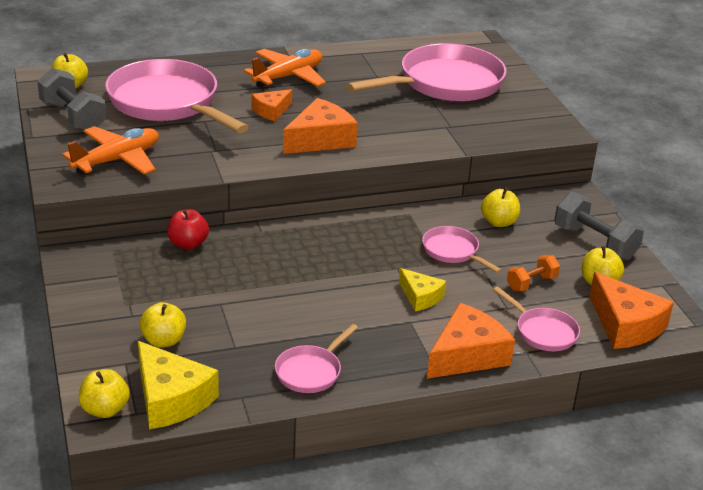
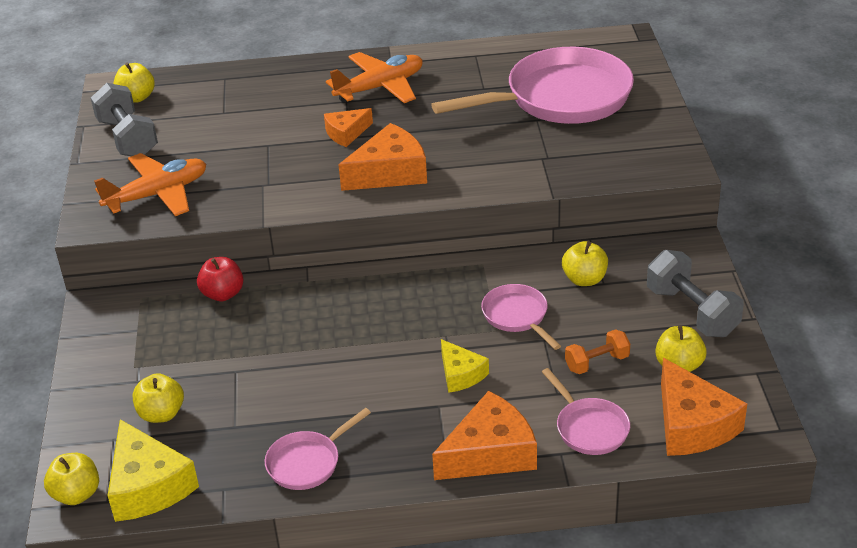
camera: 15 degrees right, 5 degrees up
(167, 103) = (234, 121): pink pan -> none

